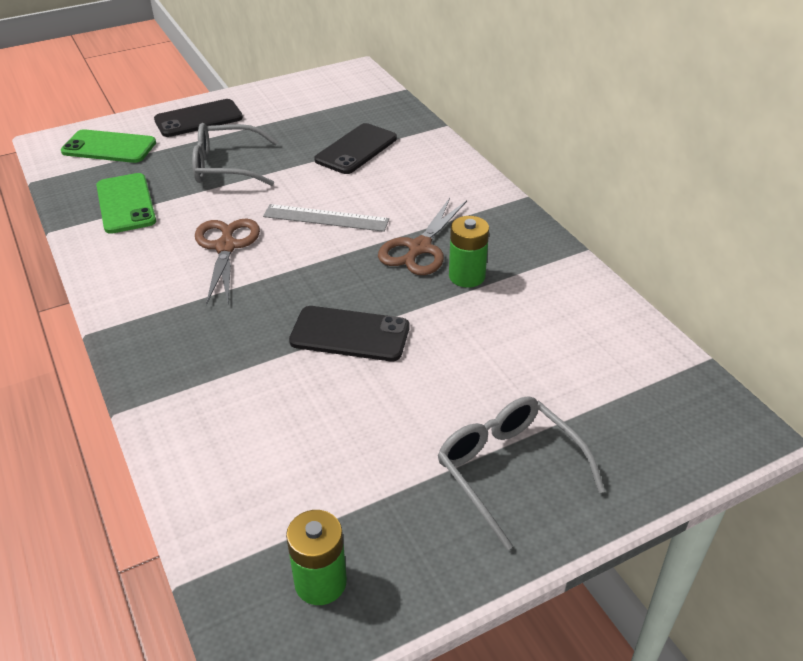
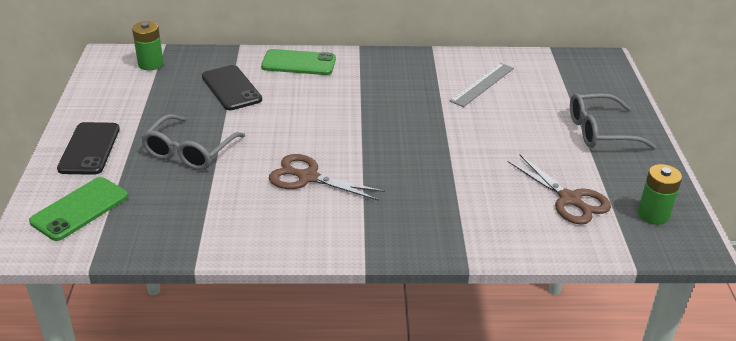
camera: 65 degrees left, 5 degrees down
(125, 204) = (193, 216): green phone -> green phone (298, 63)
(326, 218) = (311, 125): grey ruler -> grey ruler (482, 84)
(350, 334) = (452, 150): black phone -> none
(419, 248) = (382, 99): brown scissors -> brown scissors (570, 199)
(467, 276) = (426, 92): green battery -> green battery (150, 64)

